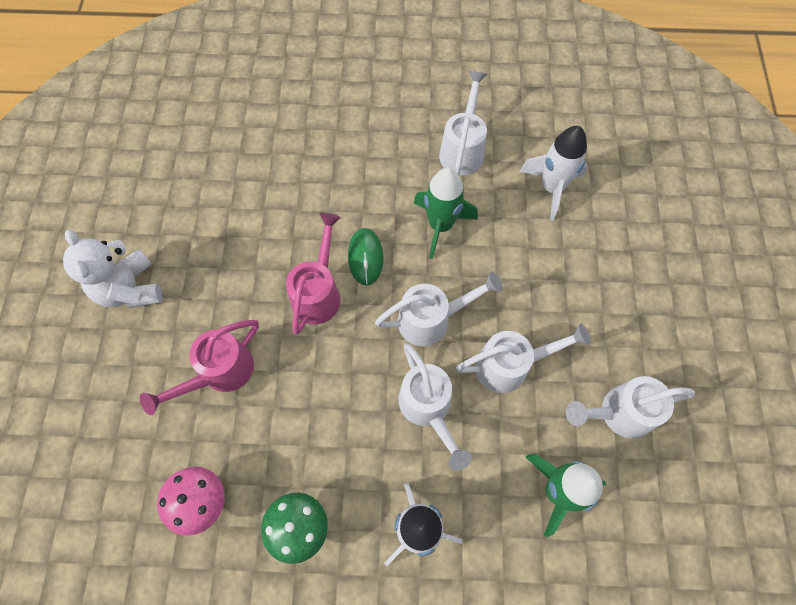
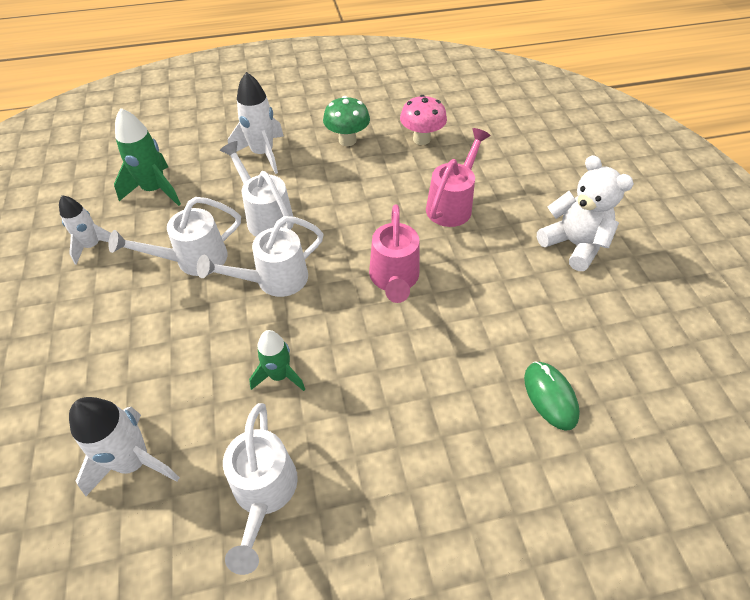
camera: 165 degrees right, 15 degrees down
(365, 257) = (357, 321): green mouse -> green mouse (550, 396)
(440, 225) = (279, 375): green rocket -> green rocket, size x0.67
(618, 413) = (93, 246): white watering can -> white rocket

